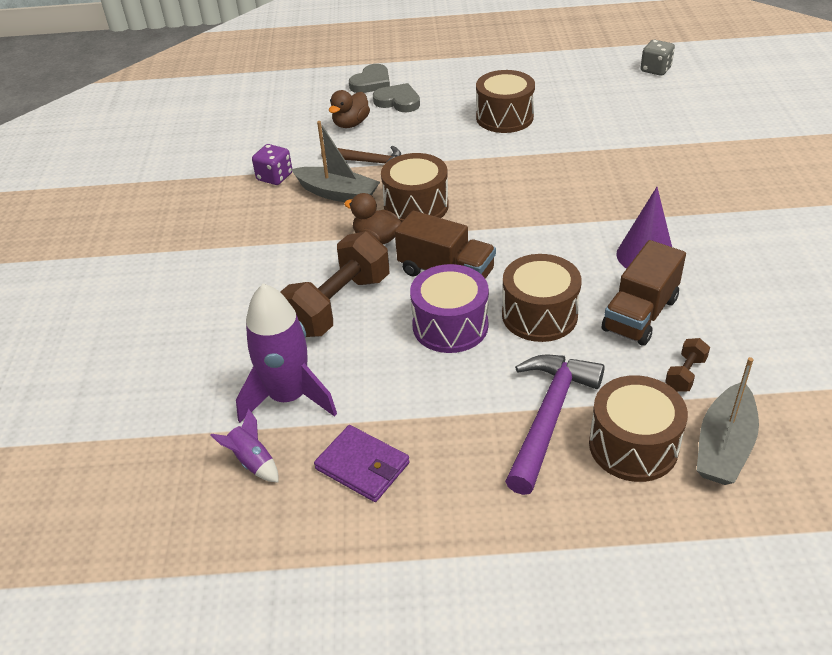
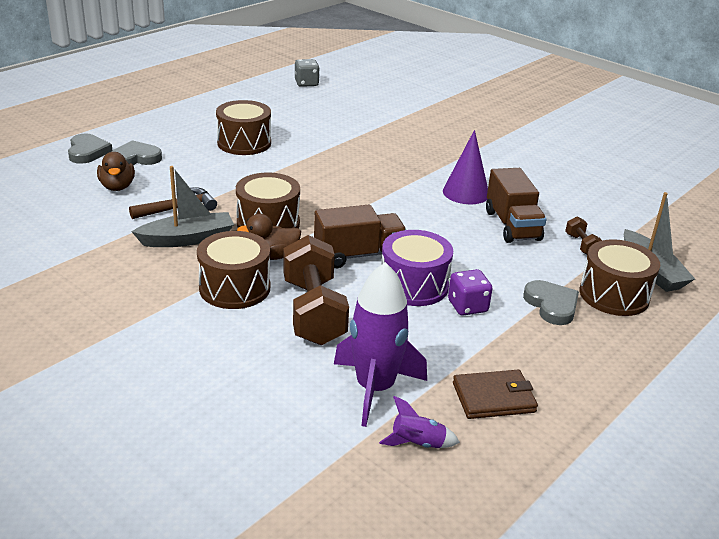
camera: 50 degrees left, 10 degrees down
(274, 177) = (106, 249): purple dice -> purple dice (467, 306)
(362, 466) = (494, 397): purple wallet -> brown wallet
(539, 315) = (458, 252): brown drum -> brown drum (235, 288)
(548, 417) = (551, 305): purple hammer -> grey heart

